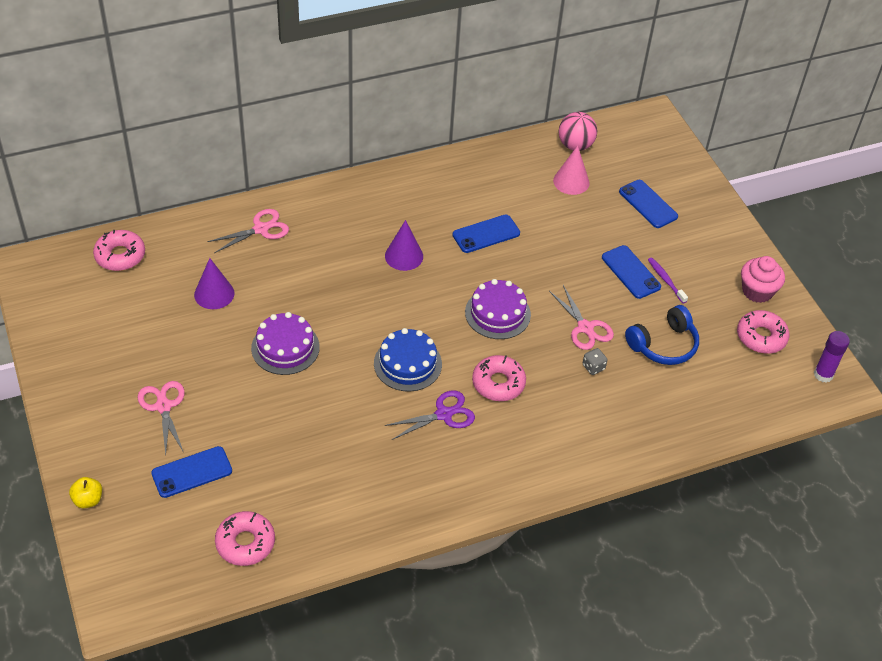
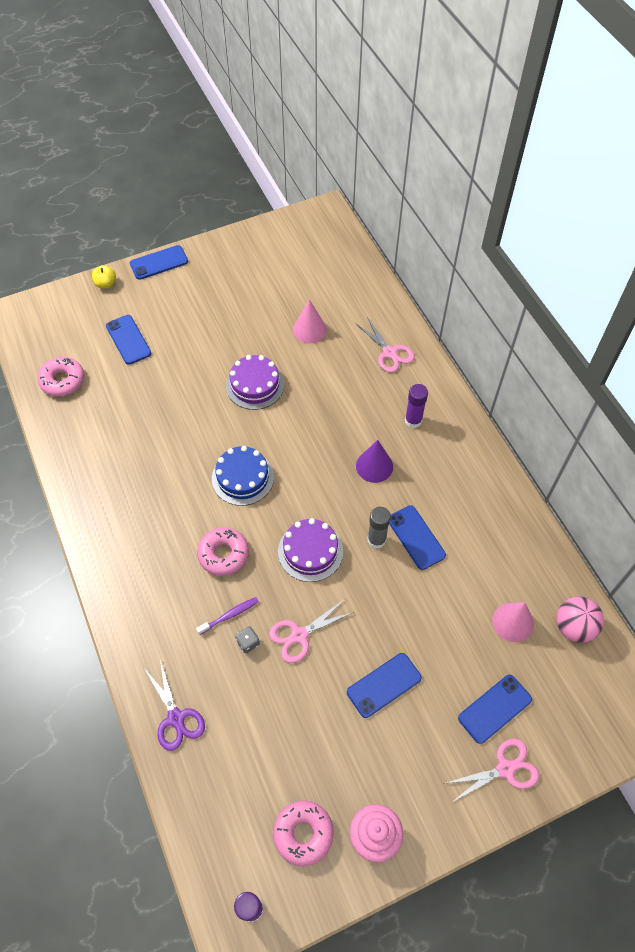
camera: 90 degrees right, 10 degrees up
(65, 440) = (159, 262): none -> blue phone
(120, 256) = (343, 264): pink donut -> none
(163, 406) = (190, 314): pink scissors -> pink scissors (505, 769)
(214, 294) = (309, 330): purple cone -> pink cone
(352, 221) = (413, 421): none -> purple glue stick
(444, 414) = (186, 510): purple scissors -> purple scissors (176, 718)
(487, 263) = (376, 540): none -> grey glue stick
(663, 345) = (283, 717): blue headphones -> none
(666, 280) = (377, 724): purple toothbrush -> purple toothbrush (229, 615)

